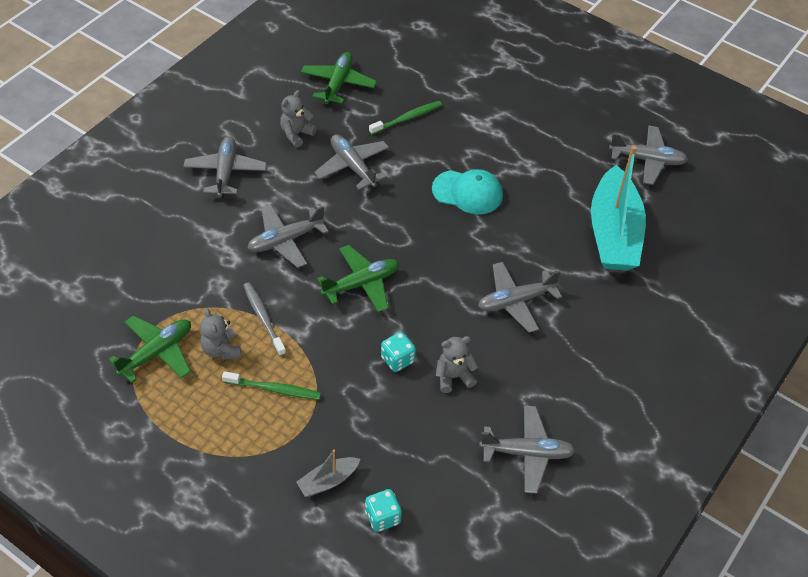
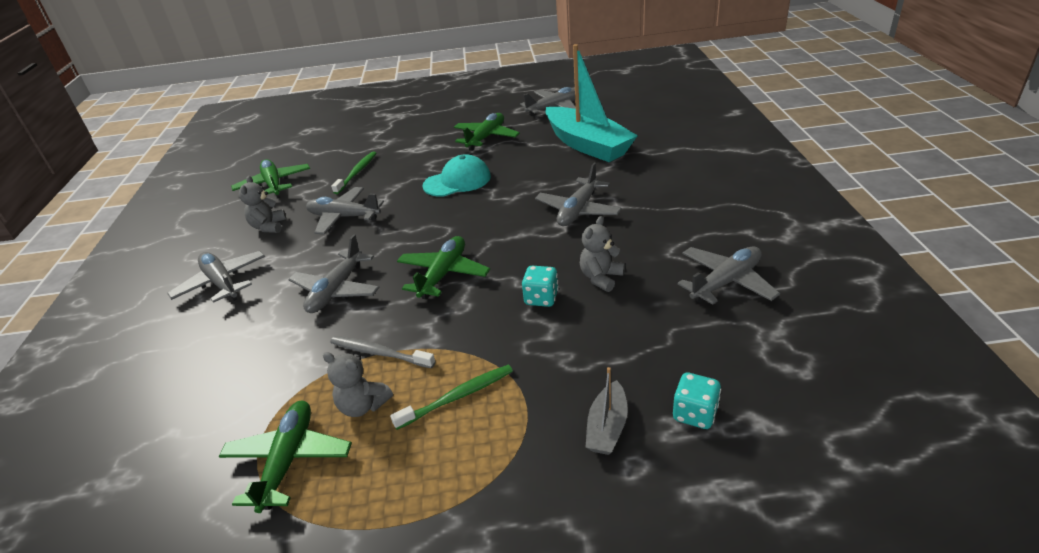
camera: 35 degrees left, 15 degrees down
(546, 154) = (486, 137): none -> green plane

